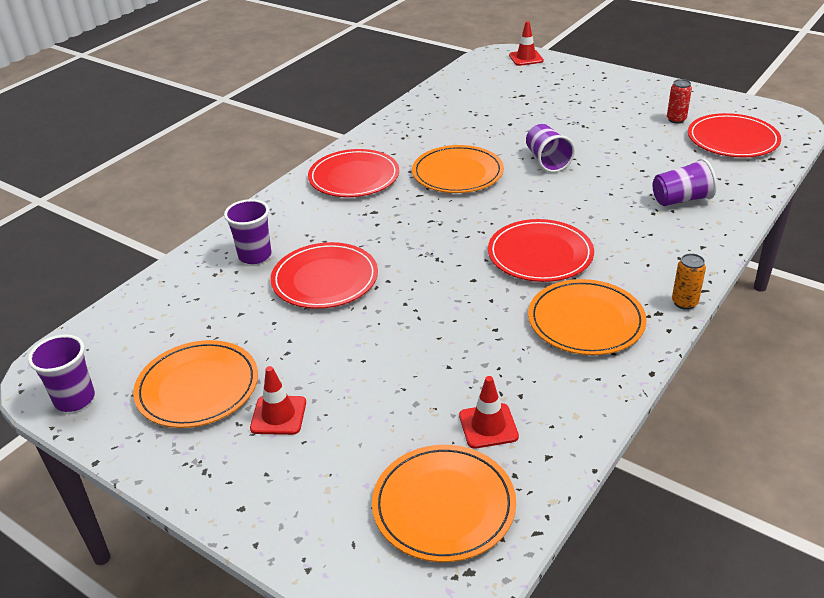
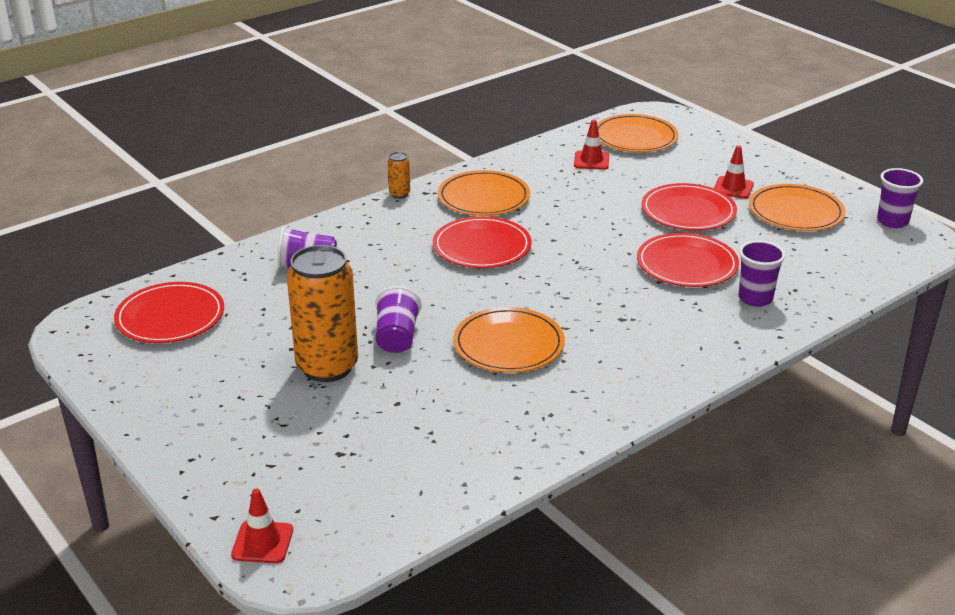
camera: 165 degrees left, 5 degrees down
(354, 177) = (633, 366): red plate -> red plate (688, 211)
(577, 133) = (327, 367): none -> orange can
(676, 119) = (193, 358): red can -> none

